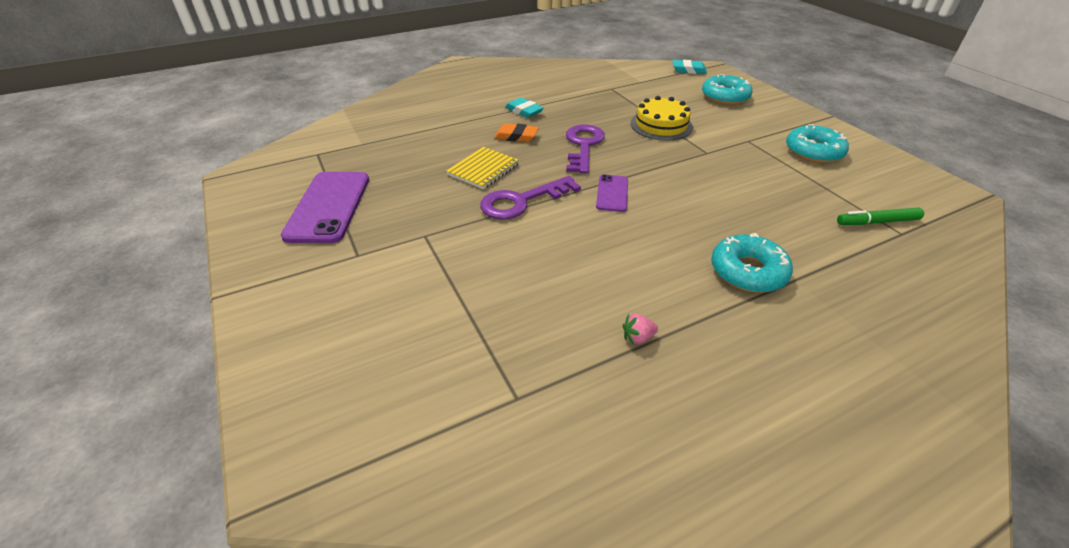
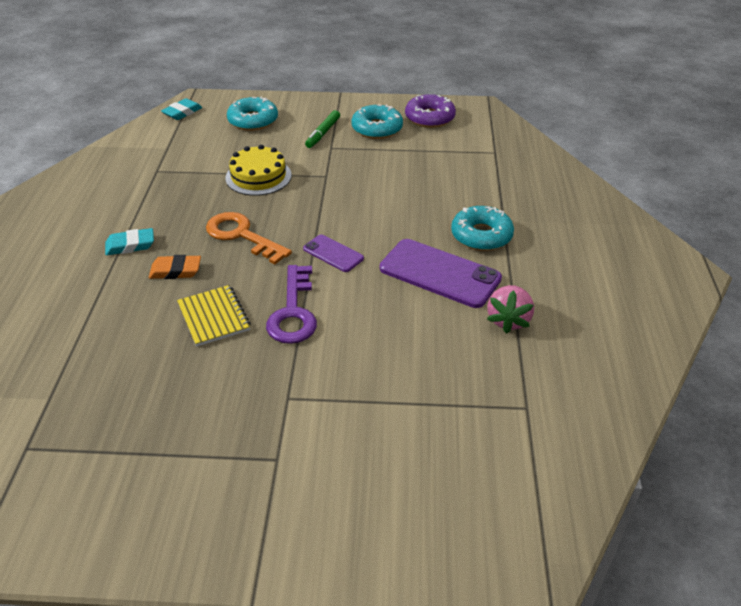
camera: 60 degrees left, 0 degrees up
(329, 207) = (164, 463): purple phone -> purple phone (440, 273)
(516, 136) = (175, 271): orange eraser -> orange eraser turned 45 degrees clockwise
(583, 146) = (242, 236): purple key -> orange key
(637, 337) = (508, 320): pink strawberry -> pink strawberry, size x1.87
(878, 222) = (477, 154): green marker -> green marker (323, 133)
(883, 173) = (429, 118): none -> purple donut

